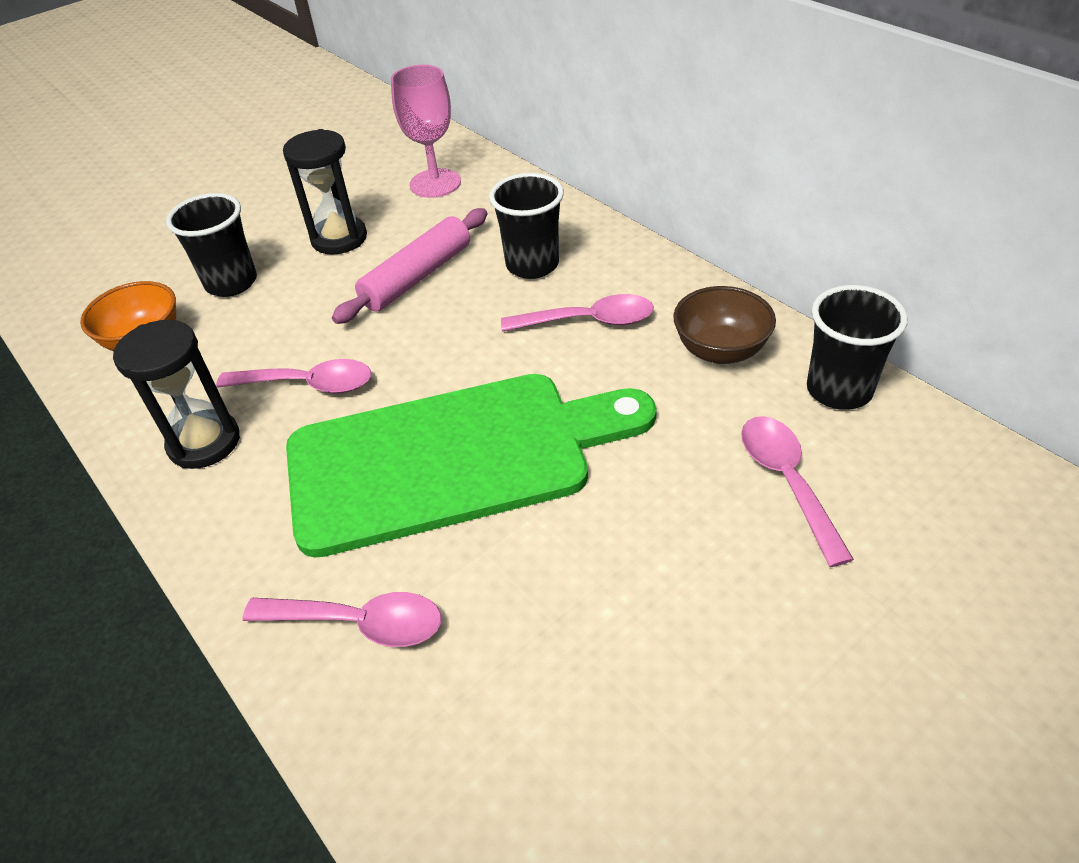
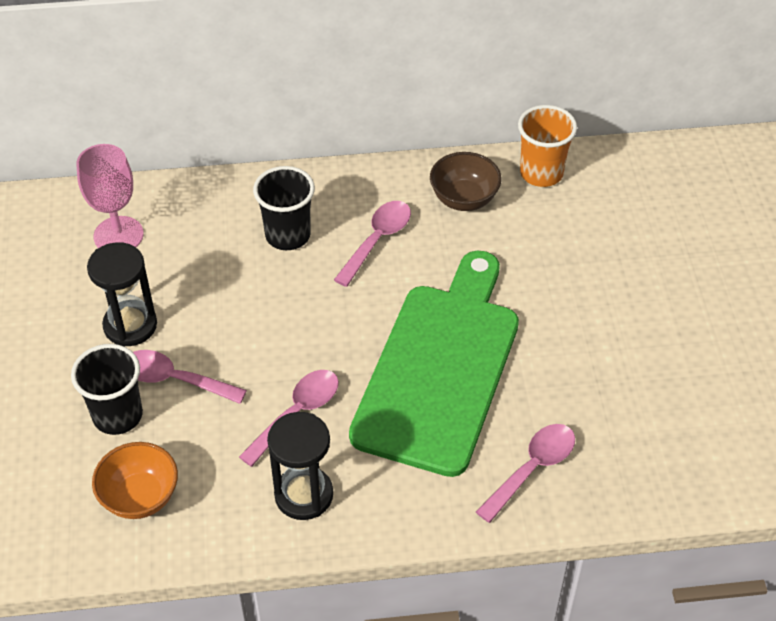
camera: 60 degrees left, 5 degrees up
(417, 277) = (234, 302): pink rolling pin -> none
(786, 481) = (585, 237): pink spoon -> pink spoon (175, 379)
(839, 390) = (541, 173): black cup -> orange cup

